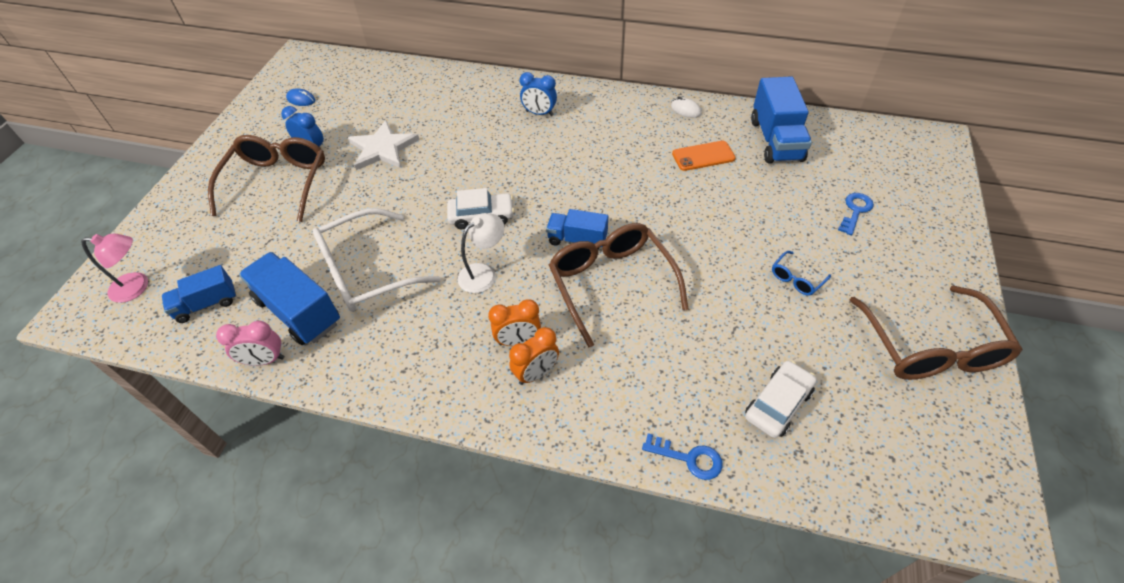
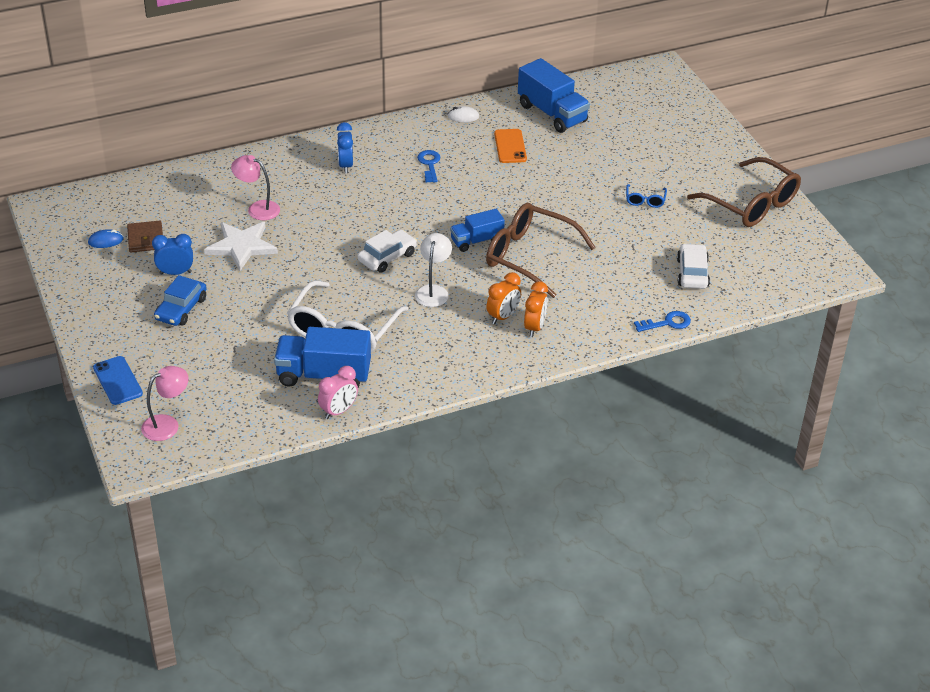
camera: 40 degrees left, 10 degrees down
(160, 224) = (117, 381): none -> blue phone
(206, 304) = (243, 405): blue truck -> none
(277, 182) = (181, 309): brown glasses -> blue car
(327, 110) = (145, 239): none -> brown wallet
(431, 121) = (257, 208): none -> pink lamp
(539, 113) = (345, 165): blue clock -> blue clock turned 105 degrees clockwise
(703, 156) = (510, 146): orange phone -> orange phone turned 45 degrees counterclockwise
(855, 211) = (647, 141): blue key -> blue key (429, 164)

